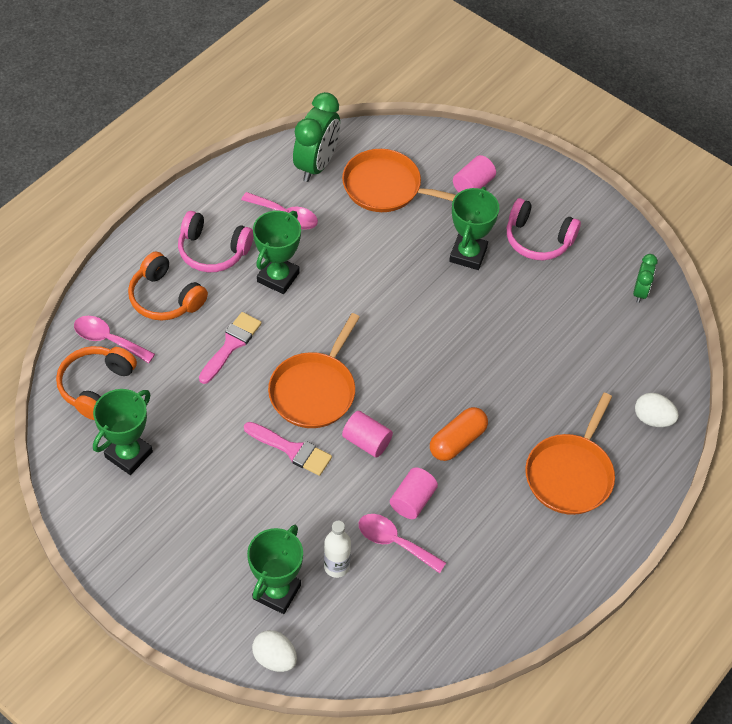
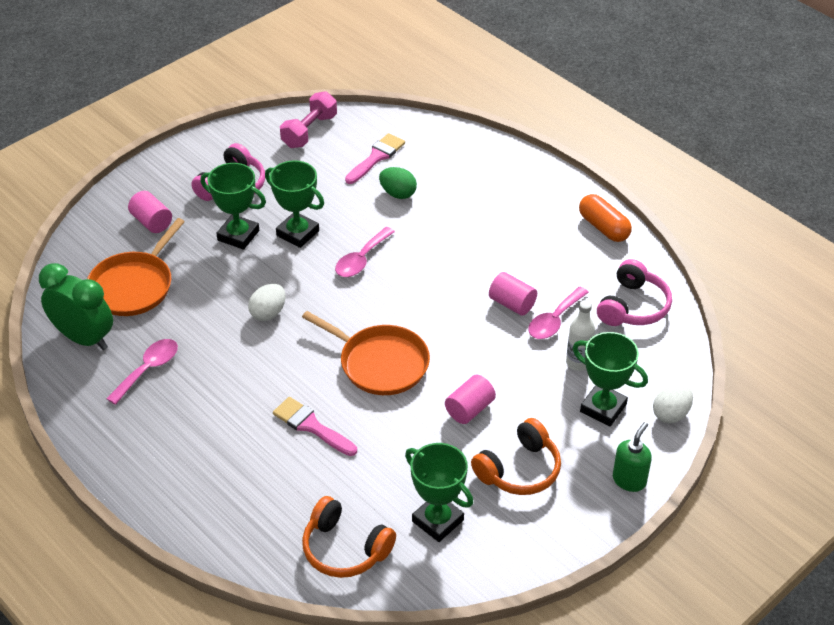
camera: 80 degrees left, 10 degrees down
(108, 340) = (283, 536): pink spoon -> pink spoon (361, 259)
(165, 298) = (235, 481): orange headphones -> orange headphones (519, 470)
(185, 617) = (629, 480): none -> green soap dispenser
(213, 251) = (180, 435): pink headphones -> pink headphones (633, 306)
(278, 277) = (231, 381): green trophy -> green trophy (297, 233)
(292, 450) = (447, 386): pink brush -> pink brush (376, 157)
(366, 441) = (444, 329): pink cylinder -> pink cylinder (469, 409)
(457, 441) = (451, 267): orange capsule -> orange capsule (603, 227)
(560, 382) = (398, 193): none -> green egg
(570, 474) = (494, 200): orange pan -> none
(640, 292) = (309, 131): green clock -> pink dumbbell
(652, 419) = (444, 144): white egg -> white egg (268, 313)

